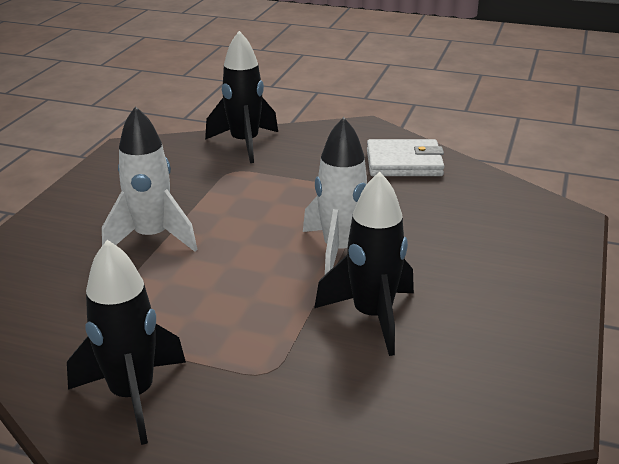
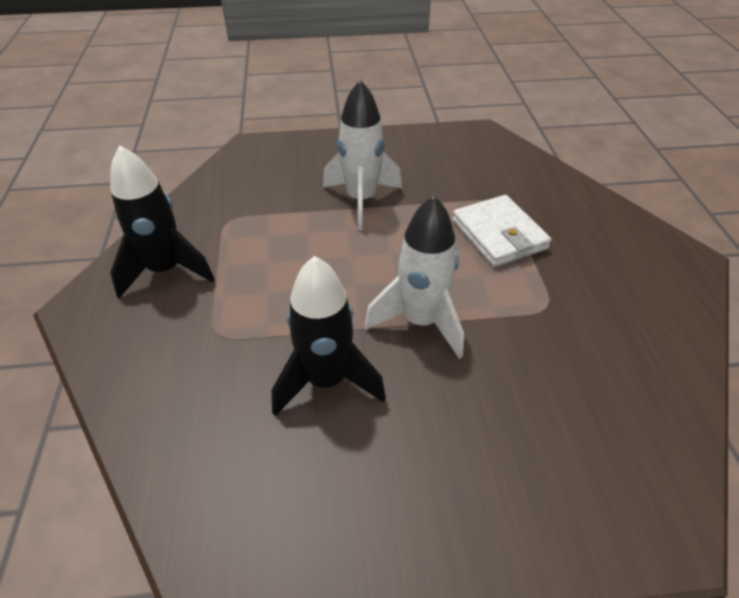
camera: 65 degrees right, 15 degrees up
(245, 144) = (557, 190): black rocket -> none
(404, 163) = (640, 317): white wallet -> white wallet (499, 234)

